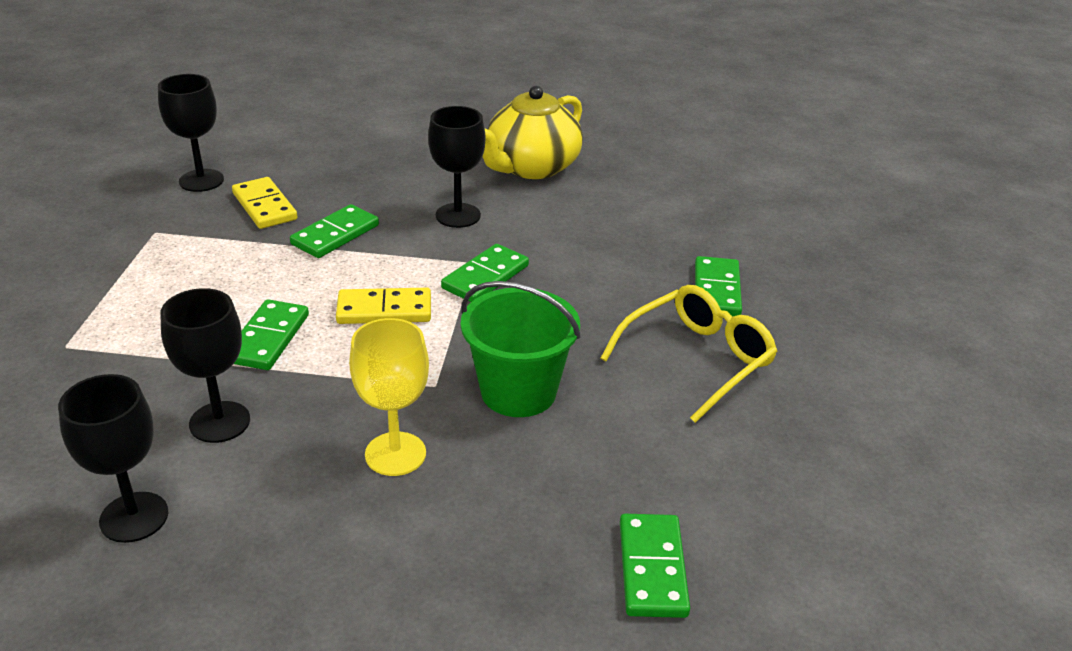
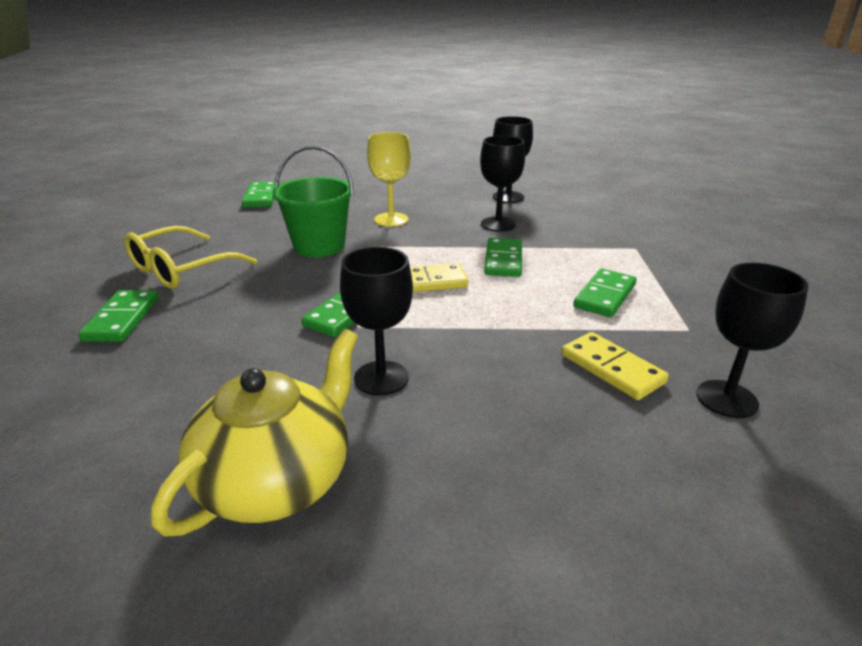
camera: 175 degrees right, 5 degrees down
(335, 235) = (507, 341): green domino -> green domino (604, 296)

